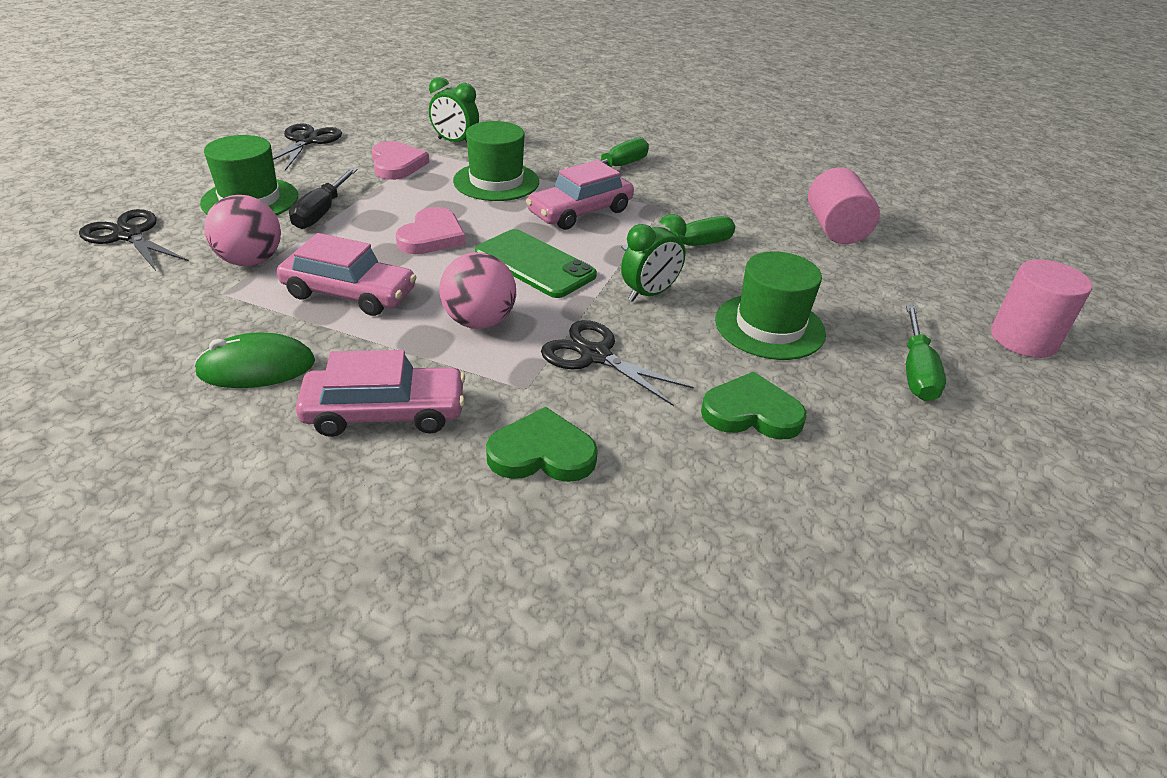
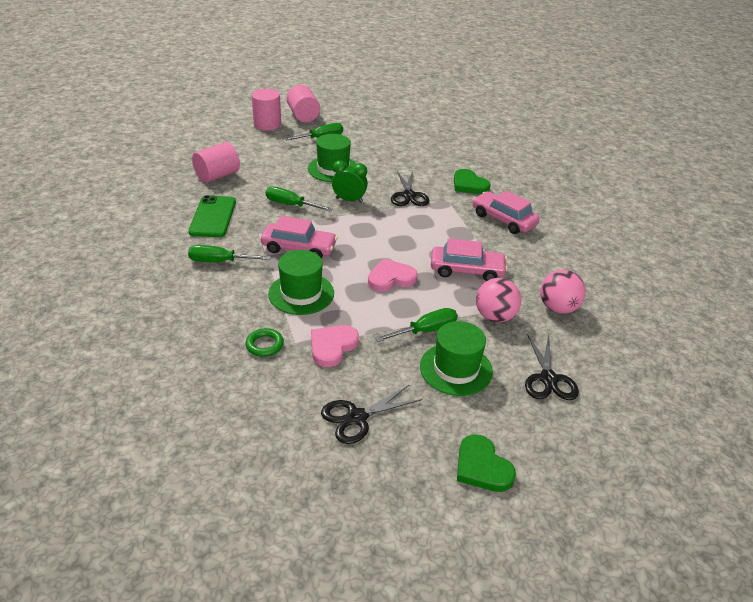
camera: 130 degrees left, 0 degrees up
(256, 367) = (535, 259): green mouse -> none
(322, 212) = (425, 331): black screwdriver -> green screwdriver
(349, 293) = (467, 270): pink car -> pink car turned 120 degrees clockwise
(455, 142) = (264, 345): green clock -> green ring
(479, 322) = (430, 228): pink ball -> pink ball (558, 308)
(535, 264) = (369, 237): green phone -> green phone (213, 217)
(751, 412) = (391, 159): green heart -> green heart (482, 467)
(1055, 400) = (303, 116): none -> pink cylinder

